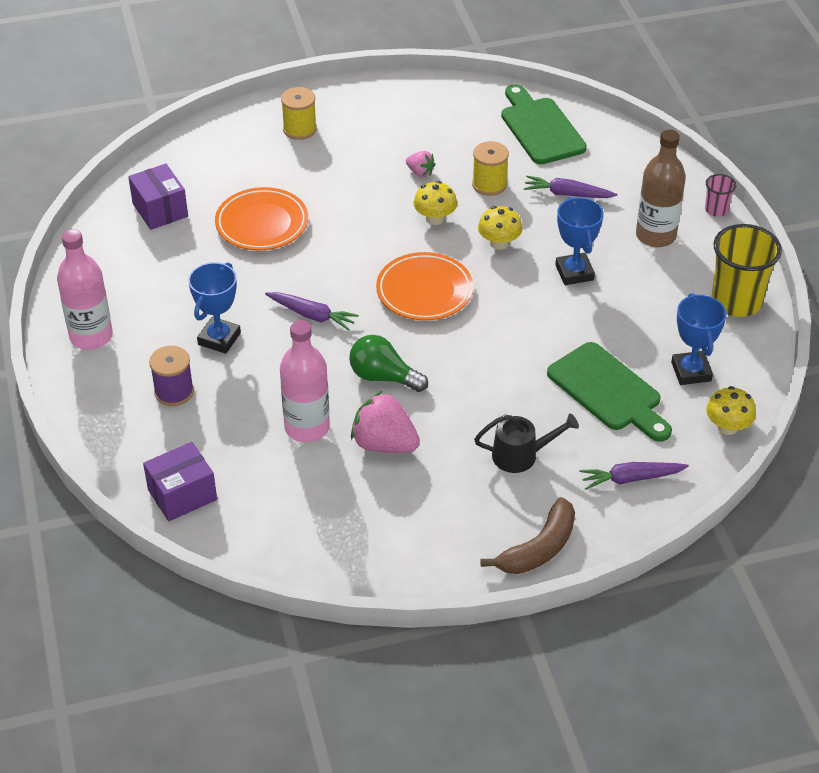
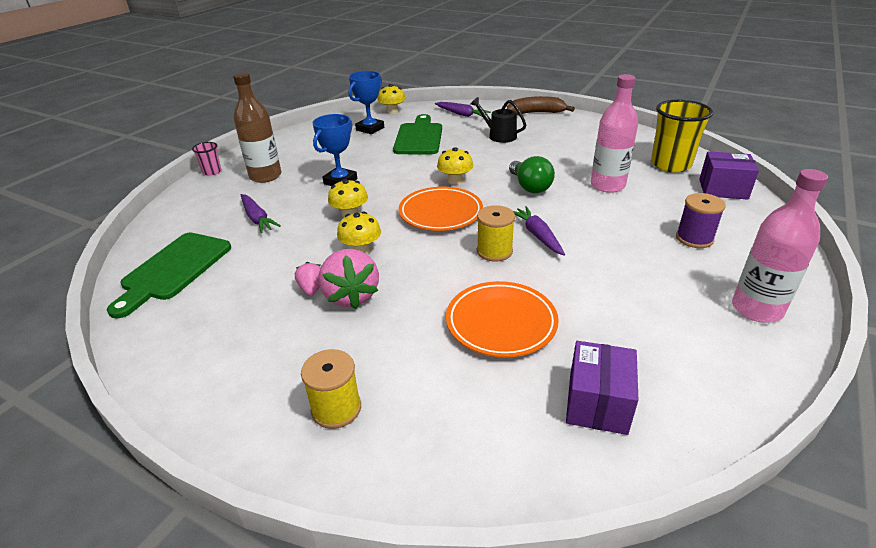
camera: 135 degrees left, 10 degrees down
(219, 339) = (628, 254): blue trophy -> none
(384, 444) = (566, 163): pink strawberry -> pink strawberry (351, 296)
(467, 341) = (455, 181): none -> yellow mushroom
(489, 184) = (286, 251): yellow spool -> yellow spool (494, 251)
(736, 301) = (296, 139): yellow cup -> yellow cup (670, 165)

